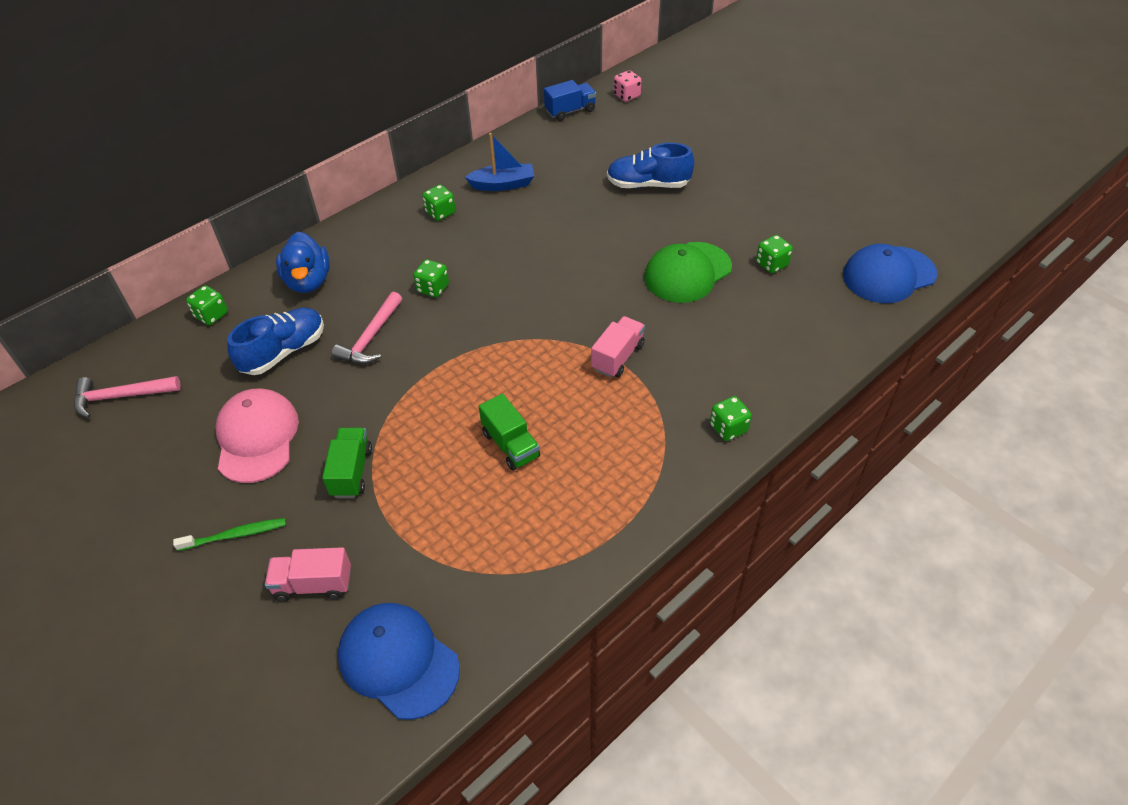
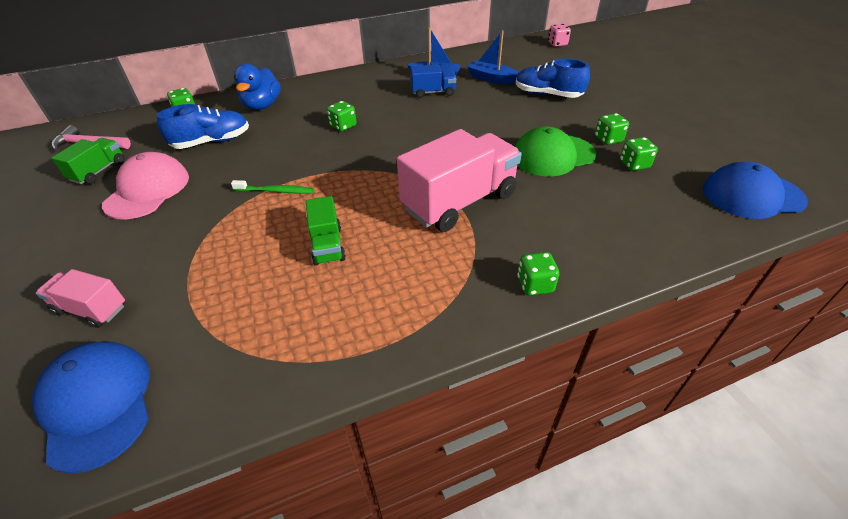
camera: 20 degrees right, 5 degrees down
(235, 535) = (72, 252): green toothbrush -> green toothbrush (275, 191)
(351, 472) = (191, 231): green truck -> green truck (99, 171)
(371, 338) = (277, 146): pink hammer -> none
(440, 212) = (380, 85): green dice -> green dice (608, 139)
(570, 111) = (510, 46): blue truck -> blue truck (433, 92)
(573, 173) = (492, 79): none -> blue boat
(617, 357) = (459, 202): pink truck -> pink truck, size x1.96

